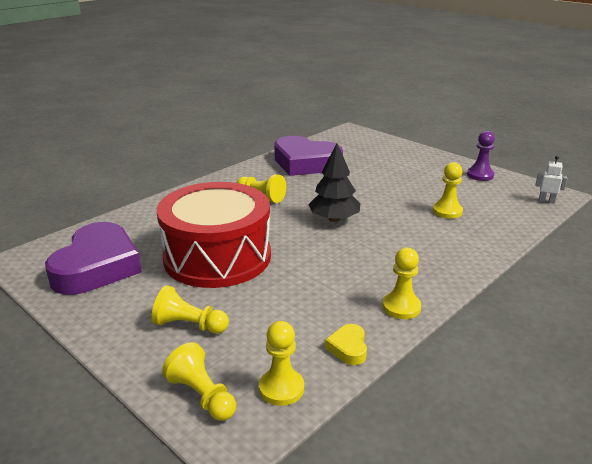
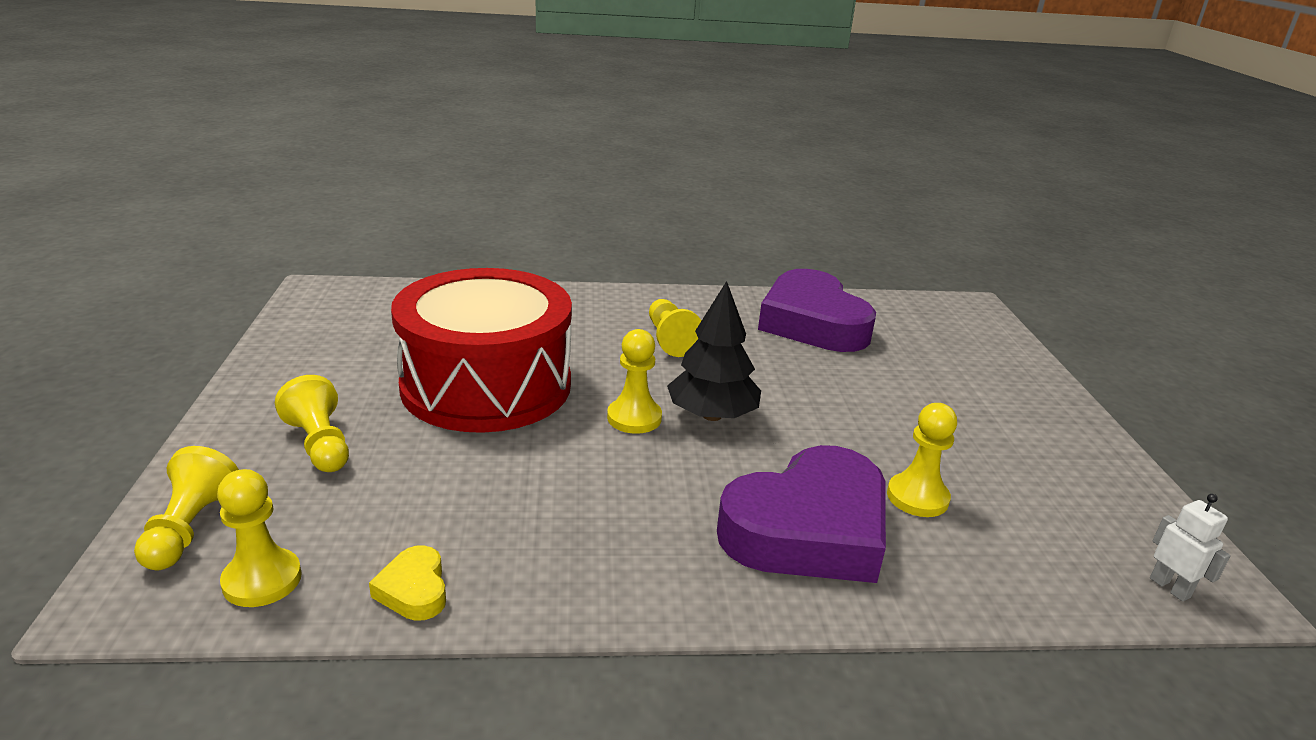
camera: 40 degrees right, 0 degrees up
(97, 267) = (361, 331): purple heart -> purple heart (808, 529)
(348, 348) = (414, 590): yellow heart -> yellow heart turned 60 degrees counterclockwise
(401, 307) = (577, 587): yellow pawn -> yellow pawn (634, 418)
(480, 175) = (1098, 473): purple pawn -> none

